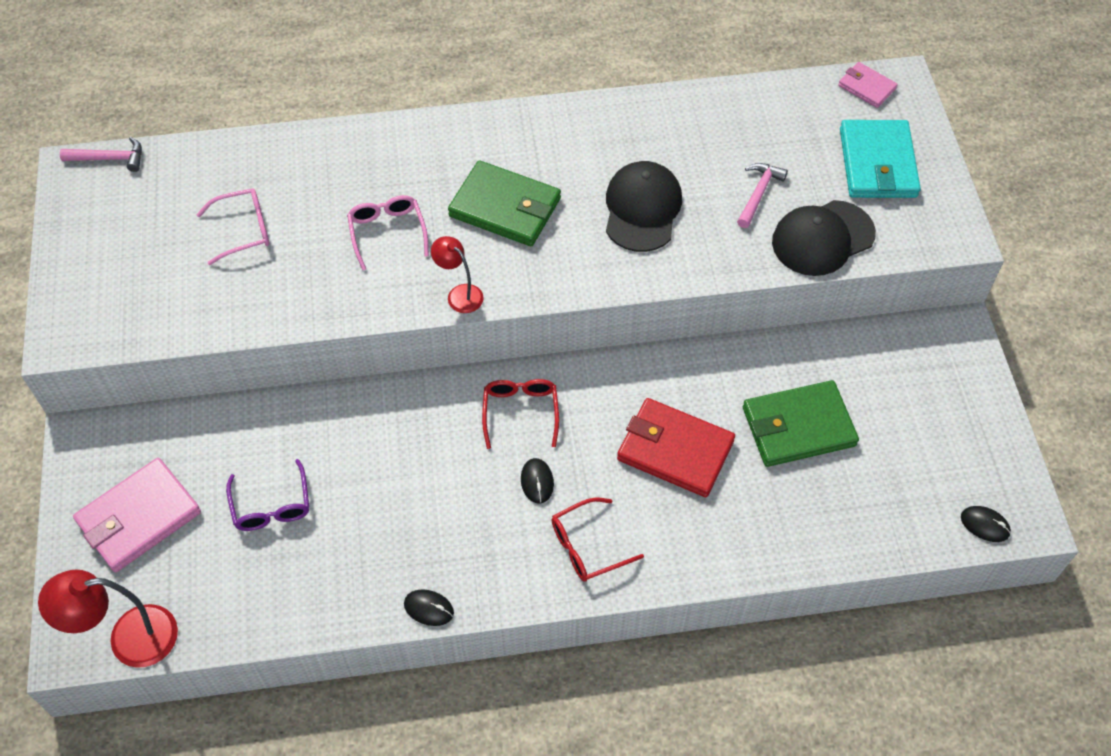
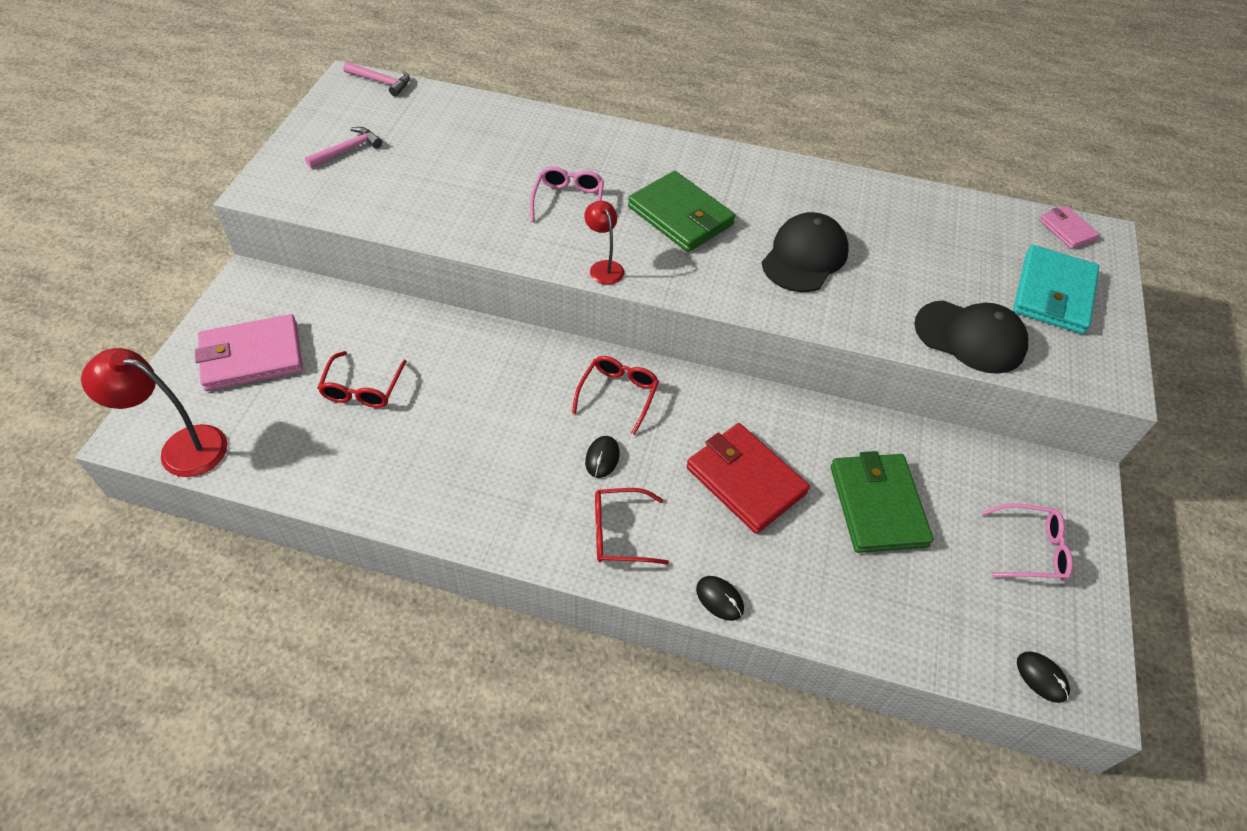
camera: 20 degrees right, 5 degrees down
(244, 230) = (452, 162): pink glasses -> pink glasses (1031, 549)
(271, 506) = (362, 389): purple glasses -> red glasses
(428, 608) = (445, 528): black mouse -> black mouse (719, 599)
(758, 193) = (922, 280): pink hammer -> pink hammer (348, 150)
(798, 427) = (877, 505): green wallet -> green wallet turned 75 degrees clockwise
(822, 238) = (970, 337): black cap -> black cap turned 150 degrees counterclockwise

